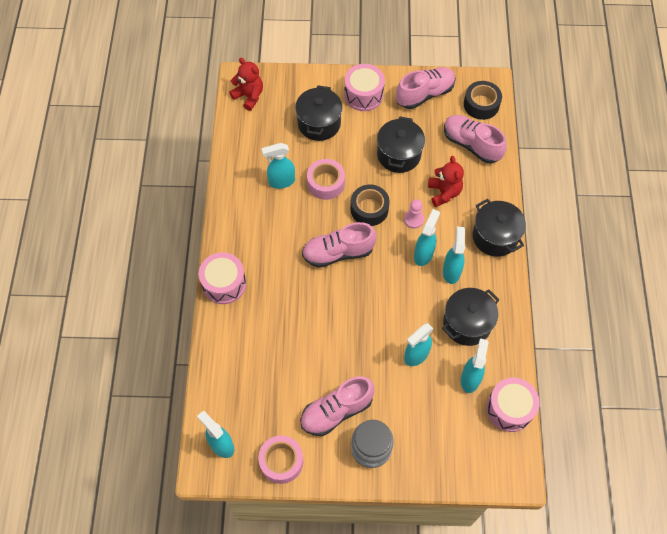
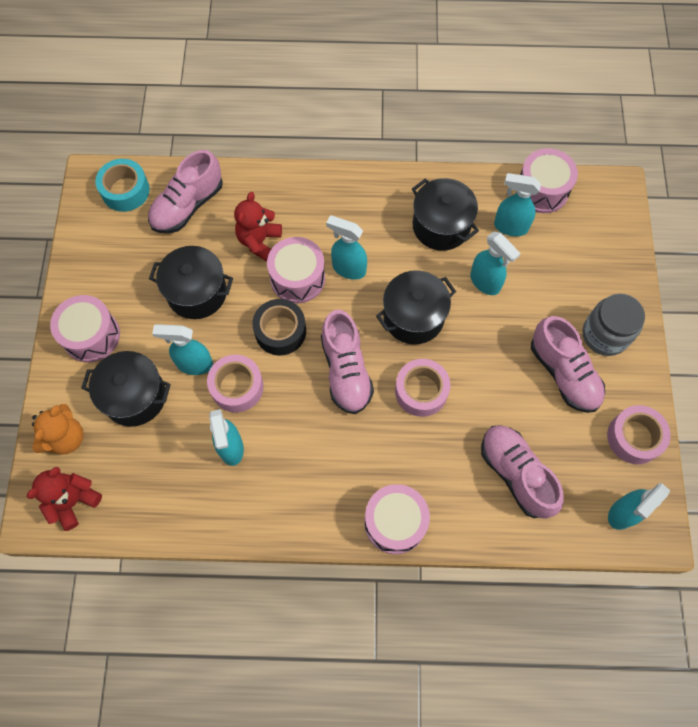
camera: 90 degrees left, 5 degrees up
(291, 88) = (65, 438): none -> orange teddy bear
(322, 304) = (421, 391): none -> pink tape
(413, 219) = (297, 278): pink pawn -> pink drum
(425, 94) = (100, 257): pink shoe -> pink shoe (516, 474)
(444, 193) = (259, 241): red teddy bear -> red teddy bear turned 60 degrees counterclockwise
(451, 271) = (372, 239): turquoise spray bottle -> turquoise spray bottle (194, 364)
(481, 104) = (125, 191): black tape -> turquoise tape
(495, 236) = (324, 189): black pot -> black pot (413, 317)

